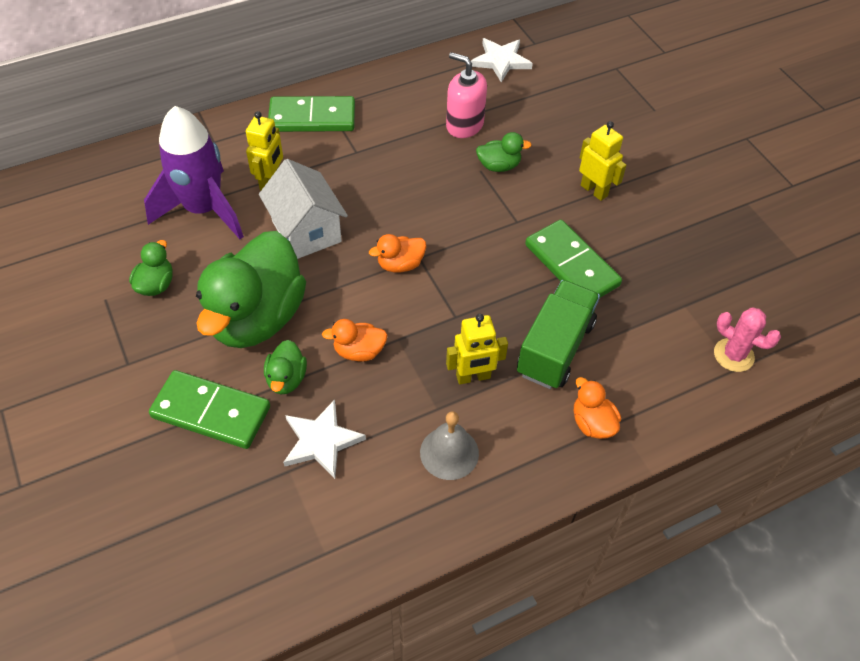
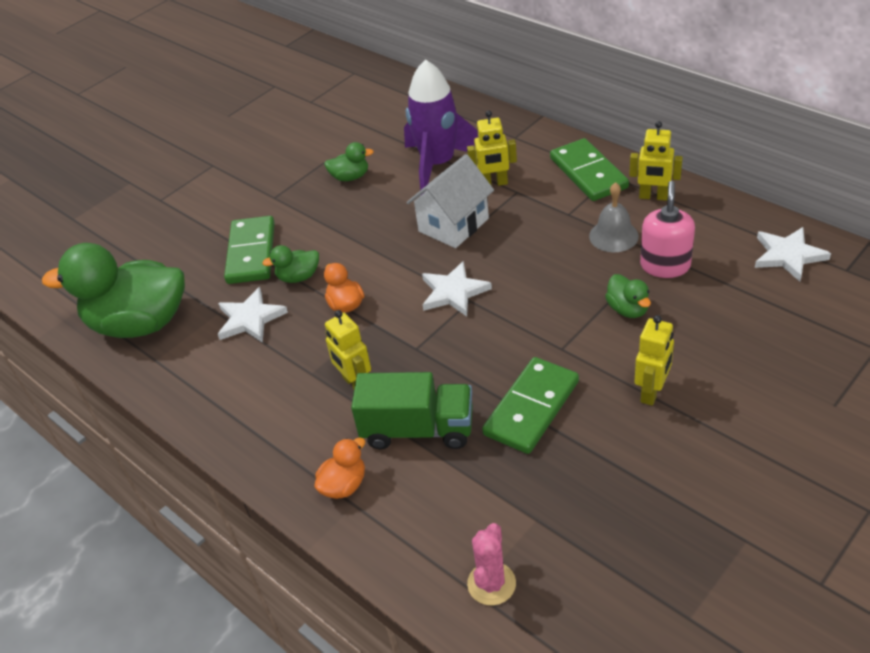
camera: 75 degrees right, 10 degrees down
(257, 318) = (348, 237): green duck -> green duck (140, 323)
(377, 95) = (653, 197): none -> yellow robot
(400, 264) = (453, 292): orange duck -> white star
(449, 453) = (270, 396): grey bell -> grey bell (613, 236)

